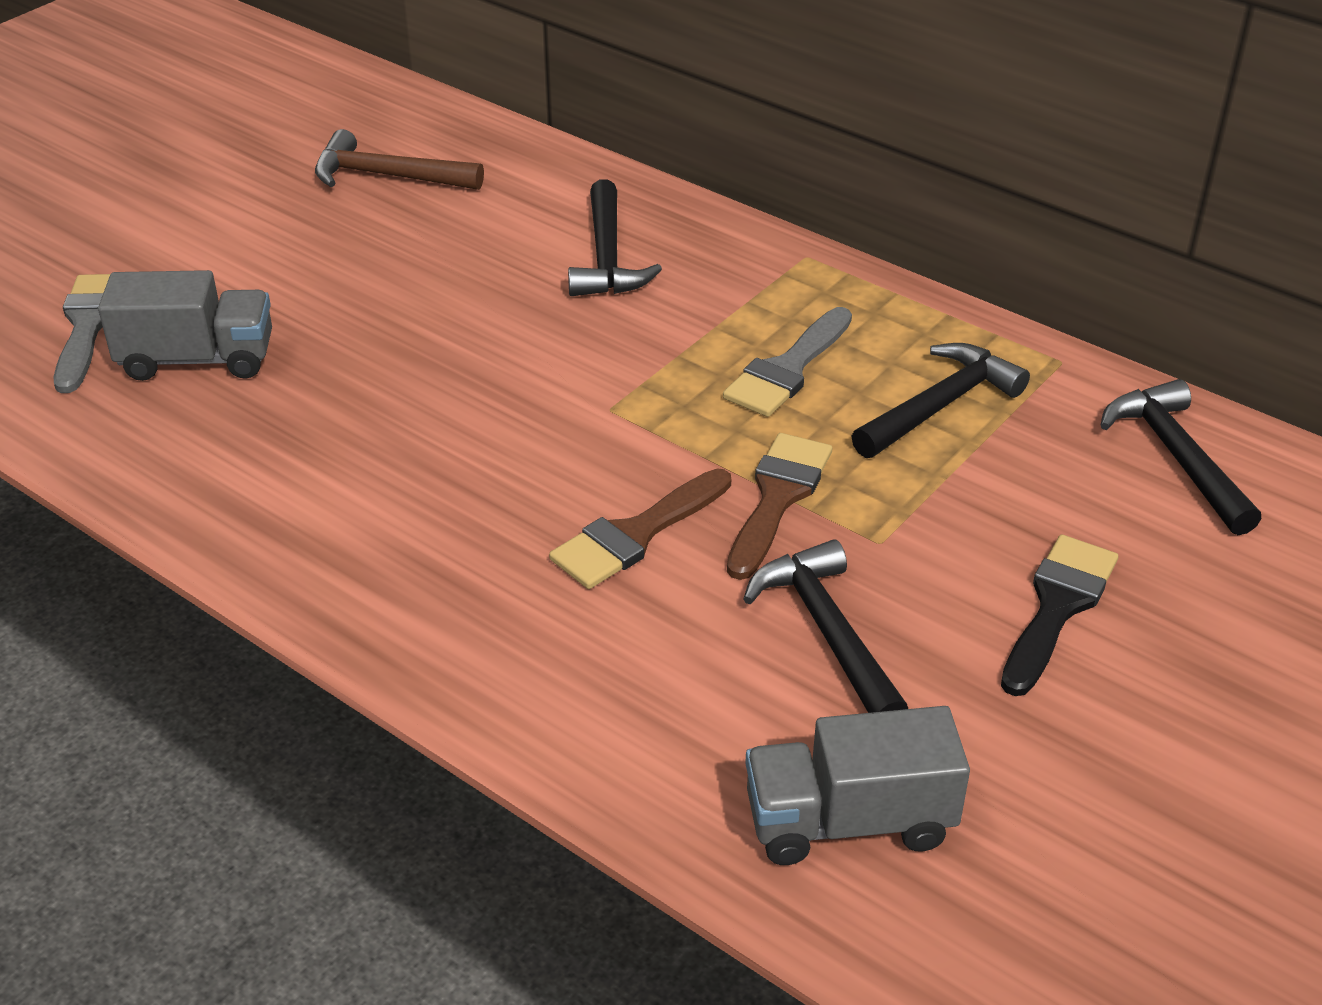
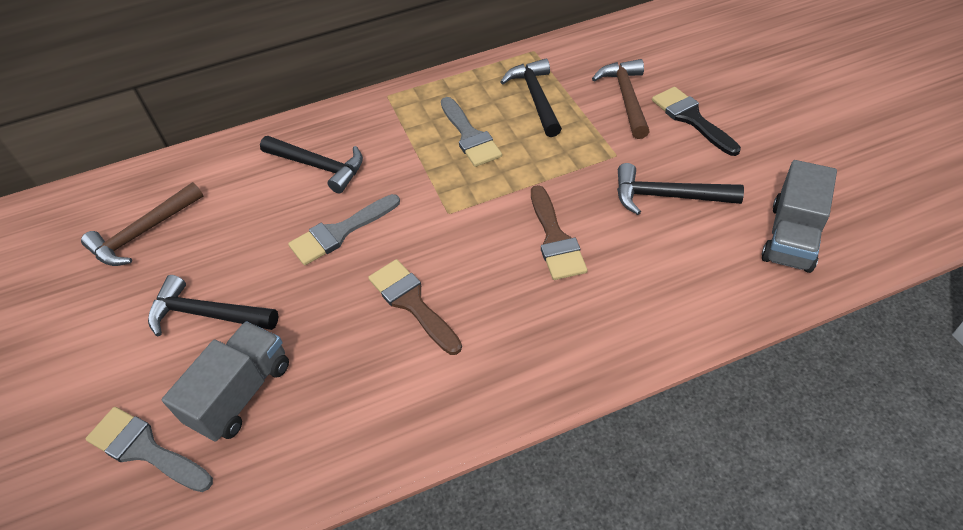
camera: 55 degrees left, 10 degrees up
(500, 326) = (340, 232): none -> grey brush
(778, 498) = (563, 176): brown brush -> brown brush (412, 303)
(1038, 509) = (626, 98): none -> brown hammer
(1177, 457) = (620, 47): black hammer -> black hammer (207, 314)

